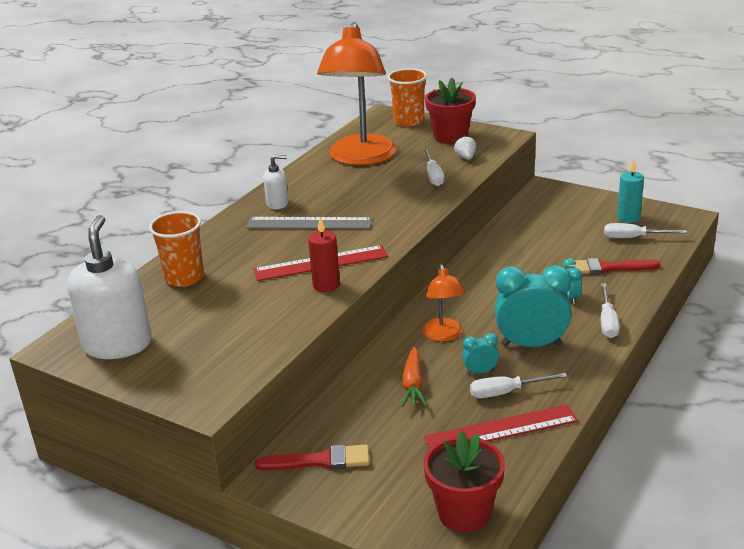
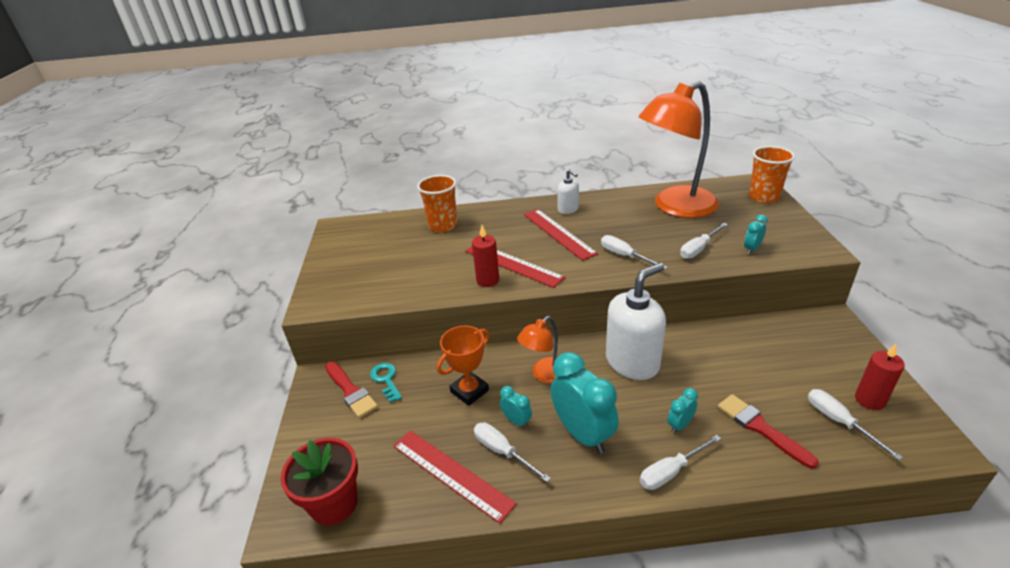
camera: 55 degrees right, 5 degrees up
(118, 344) = (353, 242): white soap dispenser -> white soap dispenser (632, 362)
(309, 223) = (558, 233): grey ruler -> red ruler
(332, 431) = (386, 380): none -> turquoise key
(393, 208) = (624, 256): none -> white screwdriver
(413, 384) = (469, 391): orange carrot -> orange trophy
(450, 137) = (773, 226): red flower pot -> none
(465, 157) = (752, 249): white strawberry -> turquoise clock
(628, 217) = (870, 400): turquoise candle -> red candle

